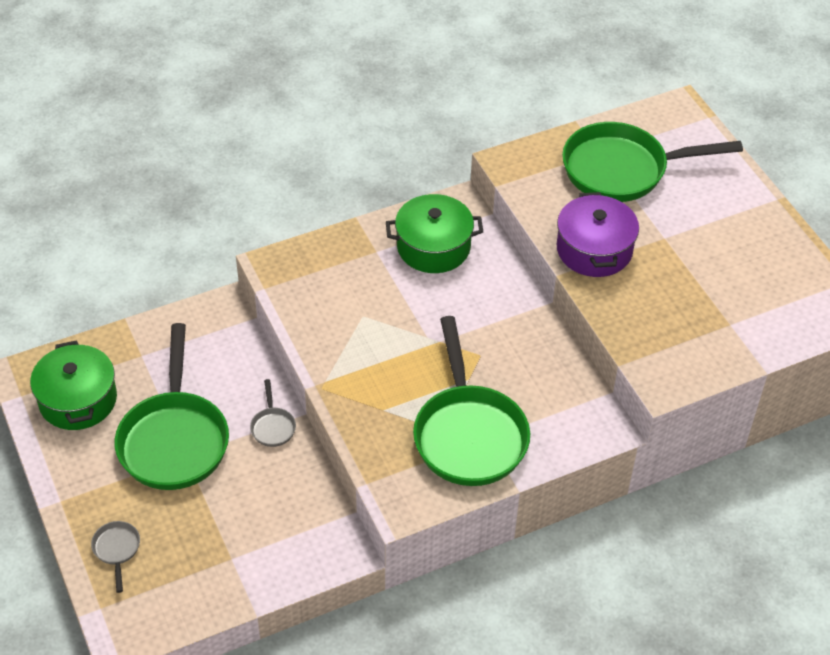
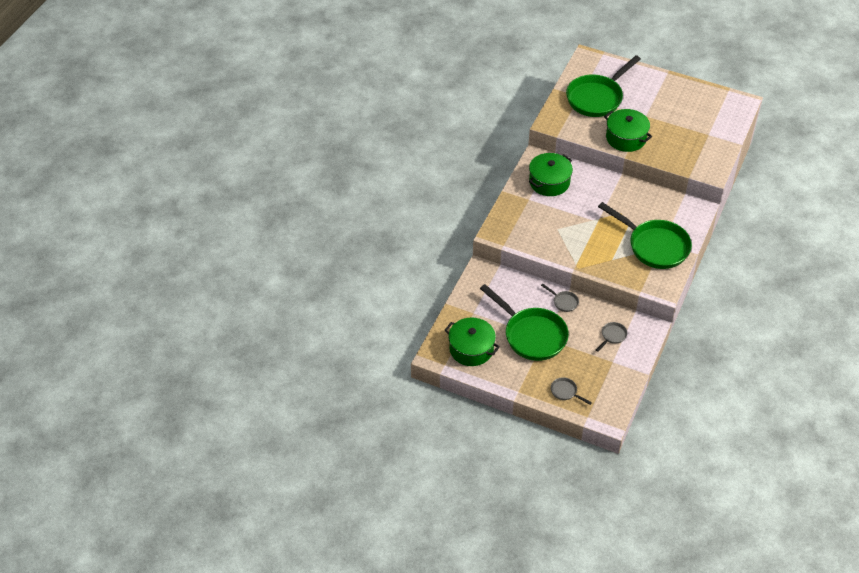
camera: 40 degrees left, 0 degrees up
(277, 523) = (612, 336): none -> grey pan
(594, 250) = (626, 138): purple pot -> green pot

